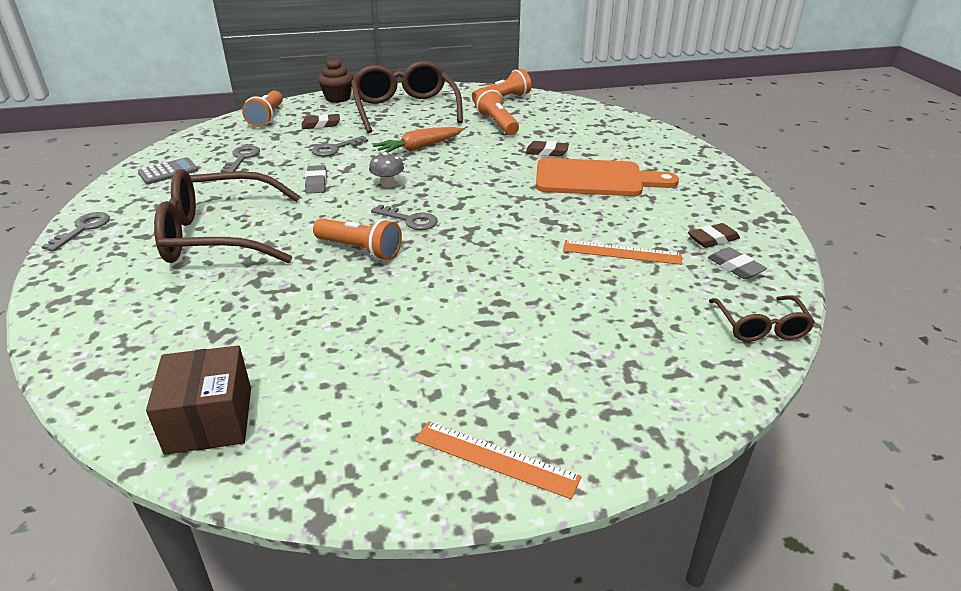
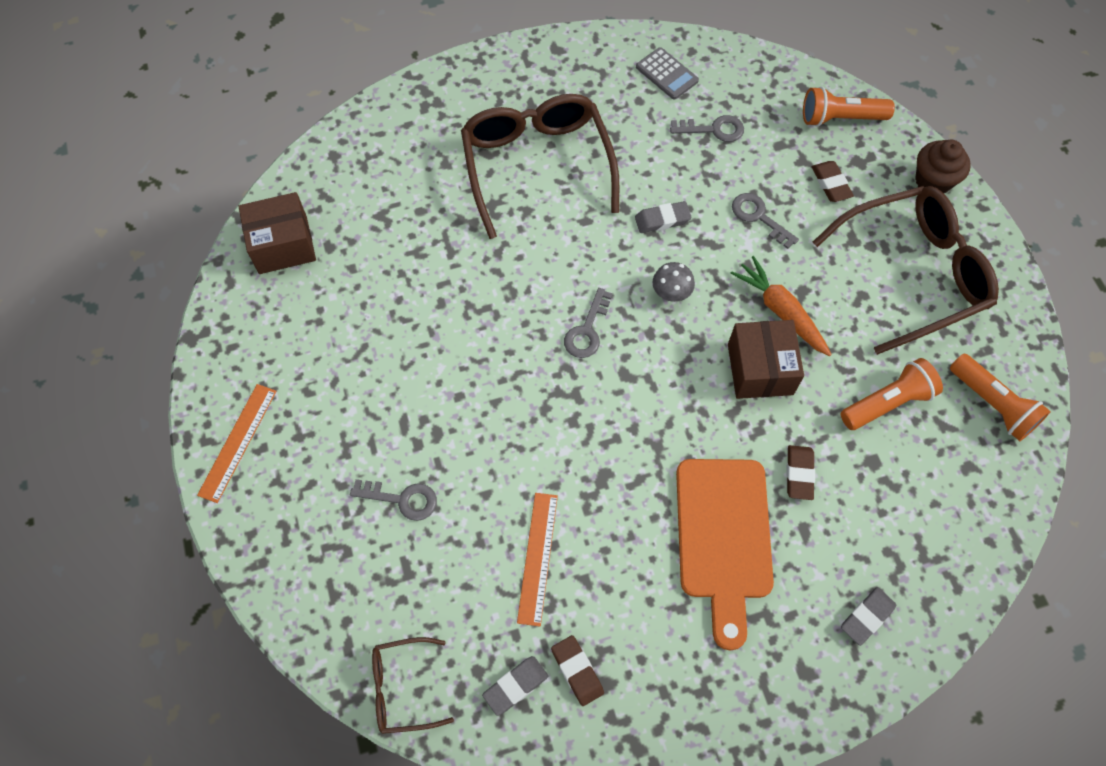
camera: 85 degrees right, 30 degrees up
(83, 229) = (538, 55): grey key -> grey key (402, 499)
(360, 250) = (521, 294): orange flashlight -> none
(464, 158) = (760, 369): none -> brown box
(643, 142) = (867, 617): none -> grey eraser

